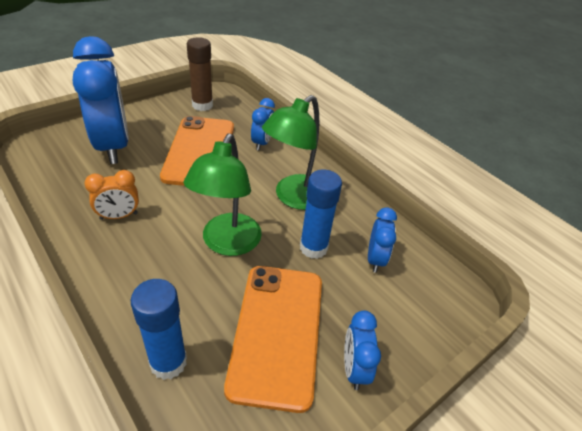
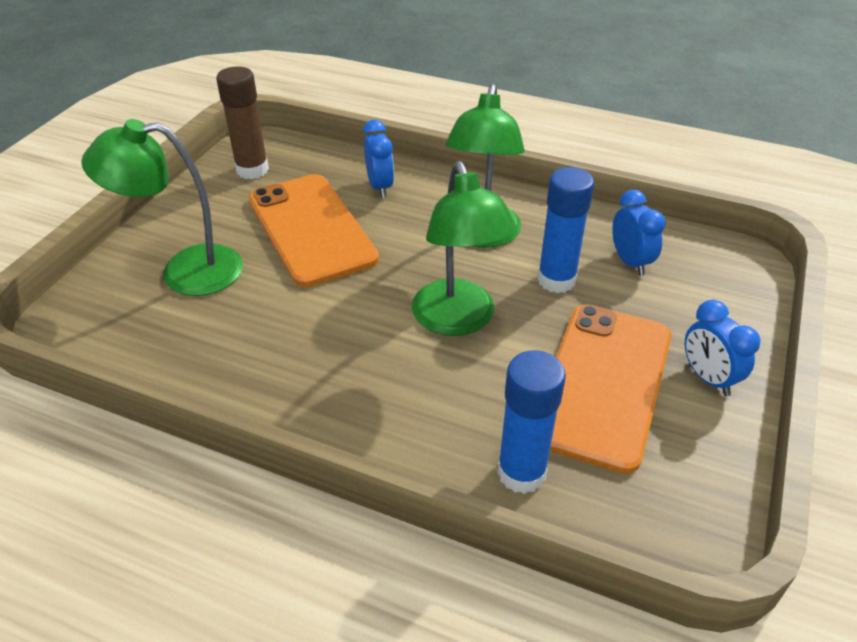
camera: 25 degrees left, 0 degrees up
(113, 146) = (185, 271): blue clock -> green lamp
(119, 216) = (291, 351): orange clock -> none
(277, 332) = (603, 384): orange phone -> orange phone turned 45 degrees clockwise

